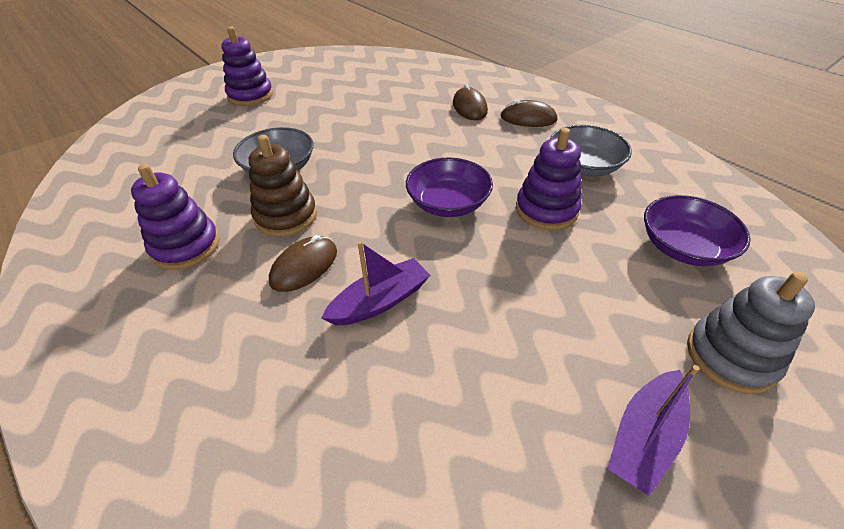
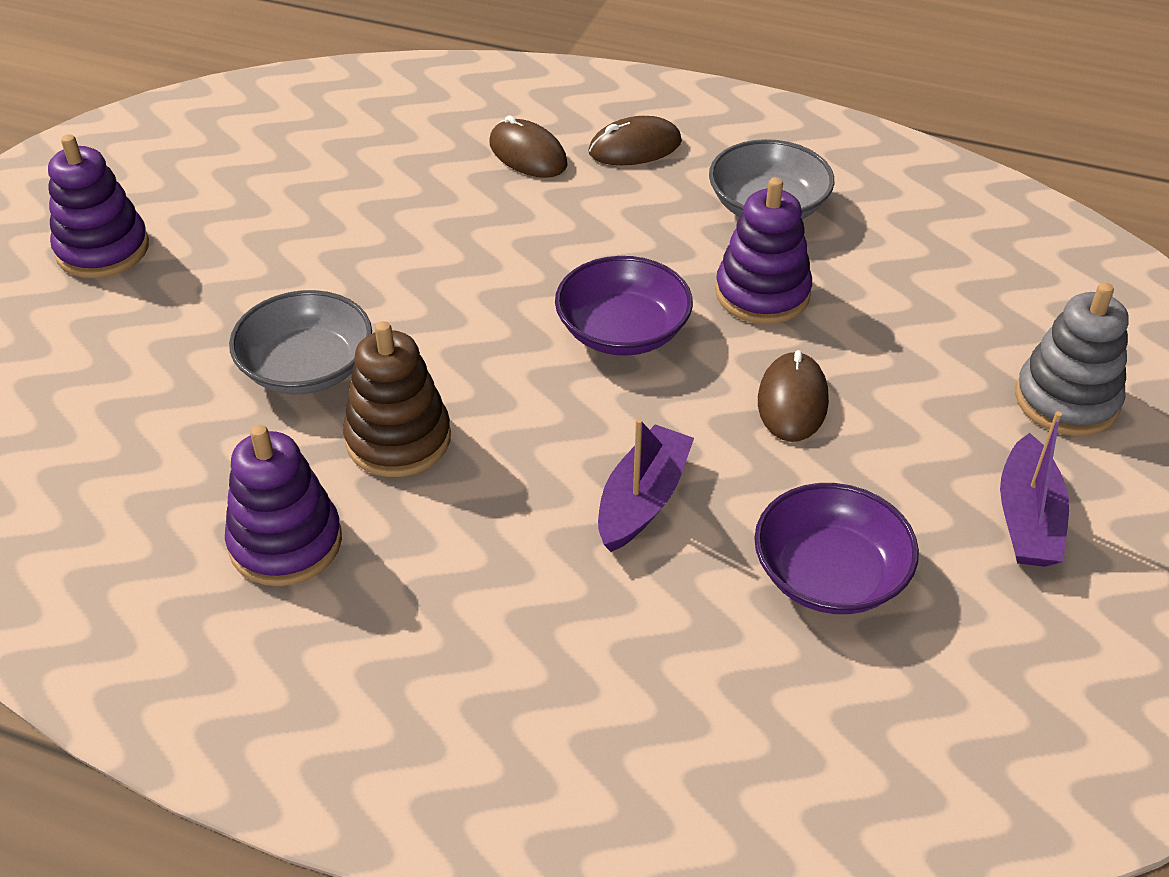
camera: 30 degrees left, 0 degrees up
(304, 266) = (498, 498): brown mouse -> brown mouse (792, 401)
(683, 247) = (955, 285): purple bowl -> purple bowl (830, 574)

